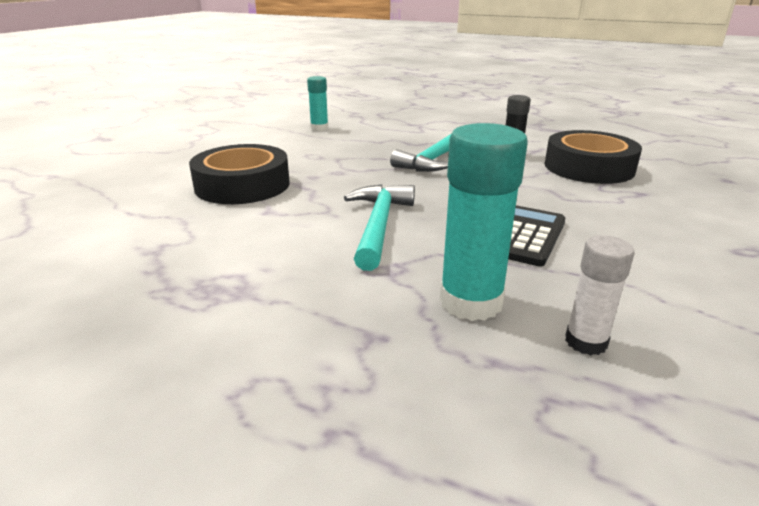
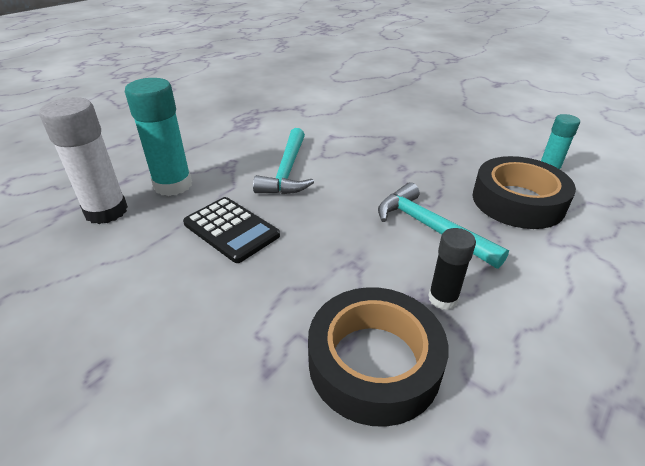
camera: 105 degrees right, 10 degrees up
(242, 185) = (383, 129): black tape -> black tape (517, 201)
(378, 225) = (287, 171): turquoise hammer -> turquoise hammer turned 75 degrees clockwise
(586, 342) = (106, 211): white glue stick -> white glue stick, size x1.74

